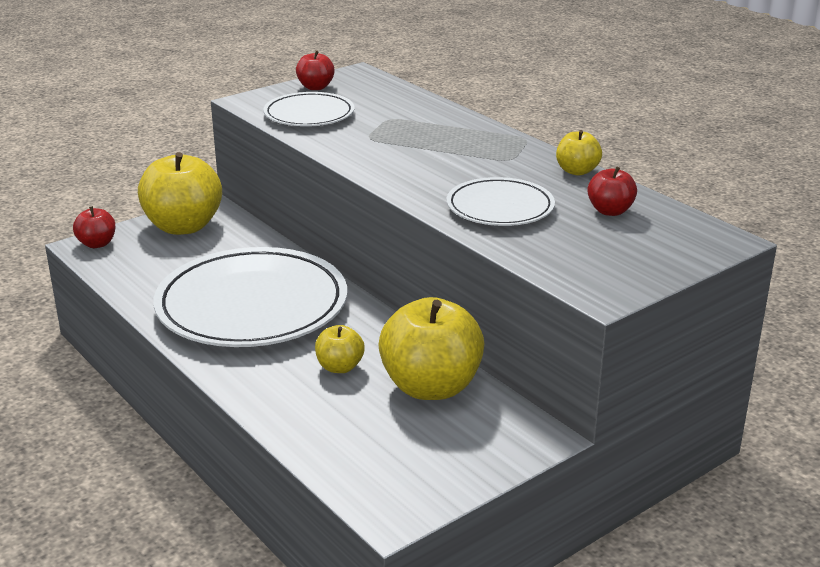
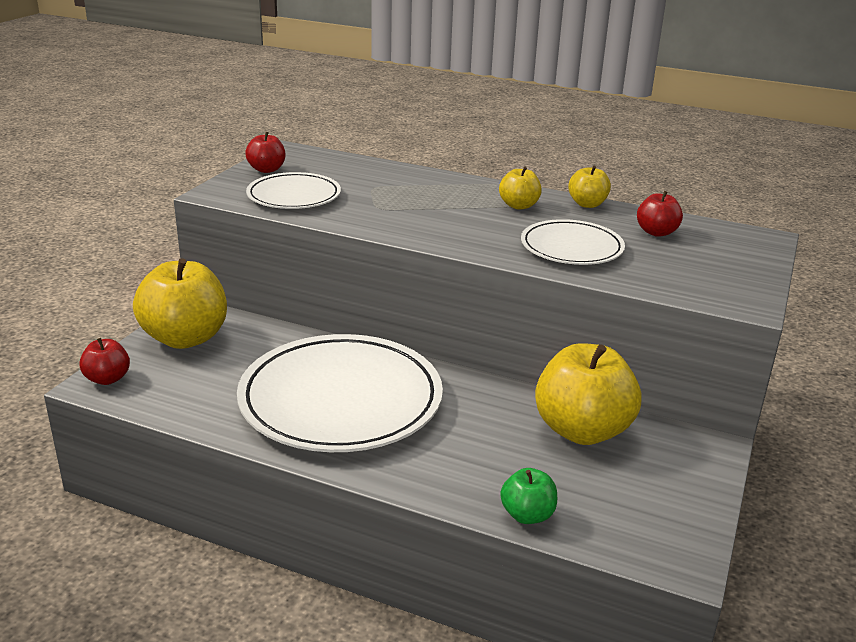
camera: 30 degrees left, 0 degrees up
(302, 436) = (527, 515): none -> green apple
(340, 367) = (486, 436): yellow apple -> yellow apple (519, 206)

